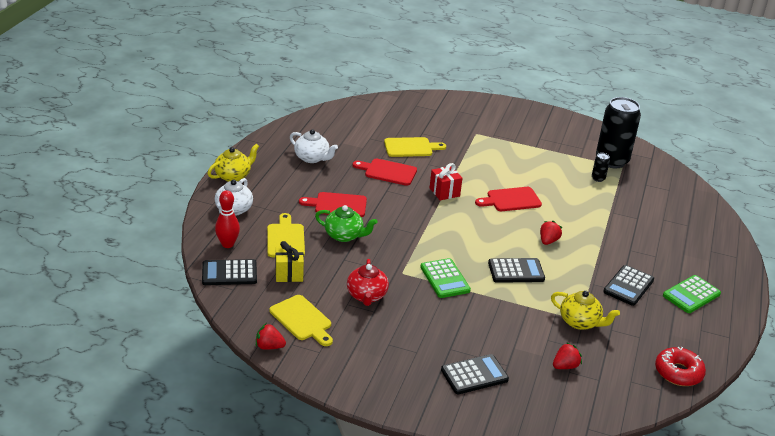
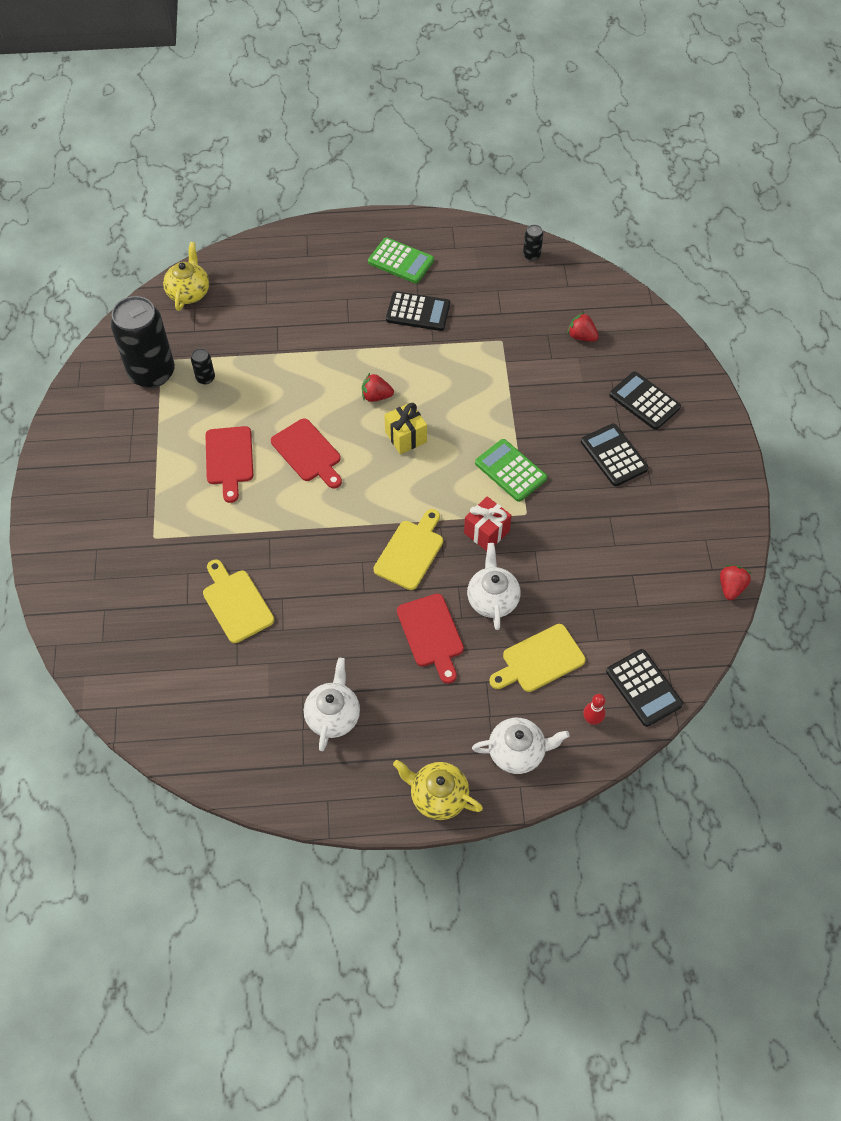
camera: 110 degrees left, 25 degrees up
(227, 244) = (592, 719): red bowling pin -> red bowling pin, size x0.64
(269, 346) = (731, 587): red strawberry -> red strawberry turned 150 degrees counterclockwise
(289, 273) = (602, 625): yellow gift -> yellow gift (406, 437)
(302, 320) = (669, 576): yellow cutting board -> yellow cutting board (410, 552)
(344, 235) = (492, 599): green teapot -> white teapot
(367, 296) = (589, 532): red teapot -> none
(388, 172) = (317, 607): red cutting board -> red cutting board (229, 459)
(444, 192) = (330, 527): red gift -> red gift (486, 532)
(445, 279) = (510, 471): green calculator -> green calculator turned 90 degrees counterclockwise
(516, 271) = (454, 411): black calculator -> black calculator (614, 455)
(580, 322) = (506, 339): yellow teapot -> yellow teapot (189, 292)
(678, 372) = (531, 255): red donut -> black can

